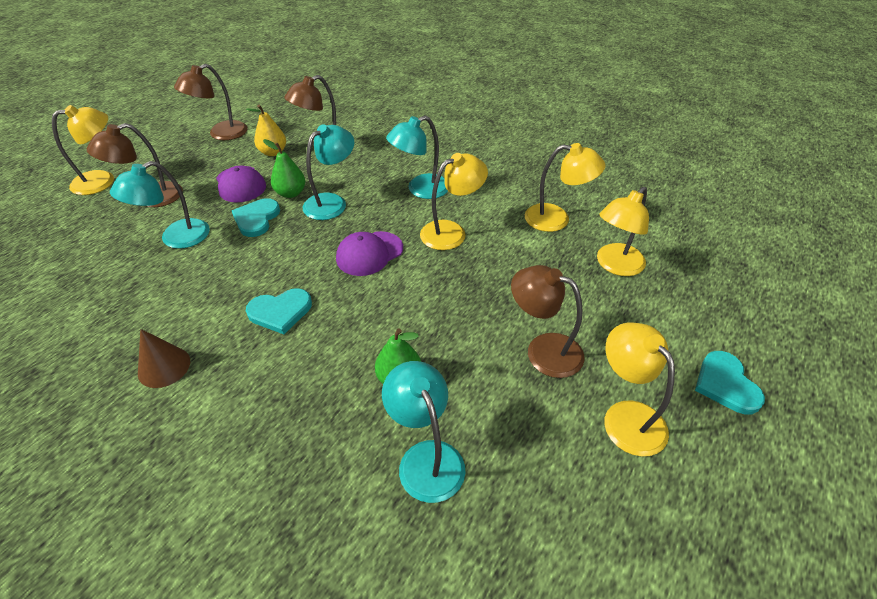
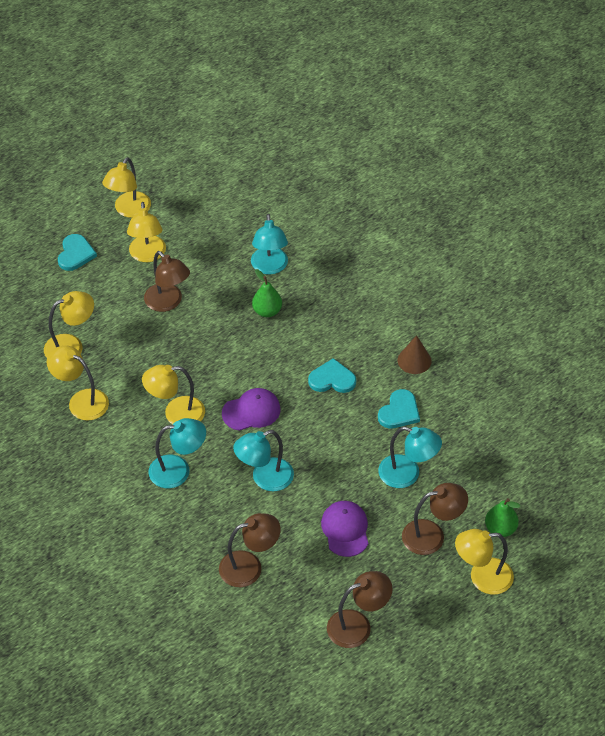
camera: 160 degrees left, 5 degrees up
(176, 238) = (407, 474): turquoise lamp -> turquoise lamp turned 45 degrees clockwise
(256, 219) = (336, 477): turquoise heart -> turquoise heart (399, 411)
(273, 152) = (305, 572): yellow pear -> none
(291, 193) = (299, 502): green pear -> green pear (500, 529)
(726, 498) = (129, 210): none -> yellow lamp

